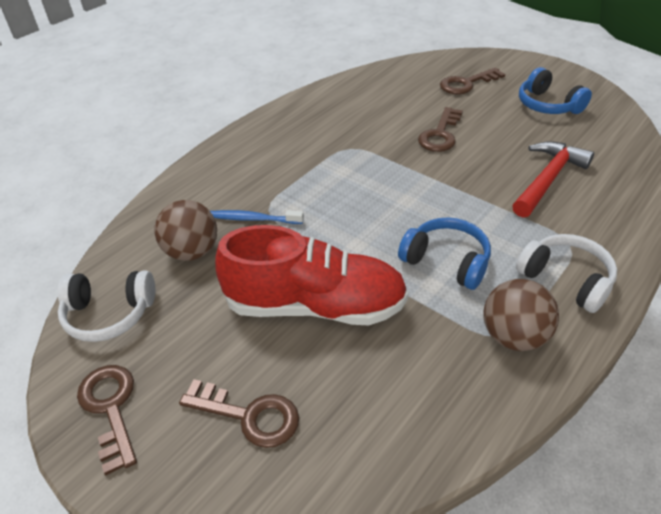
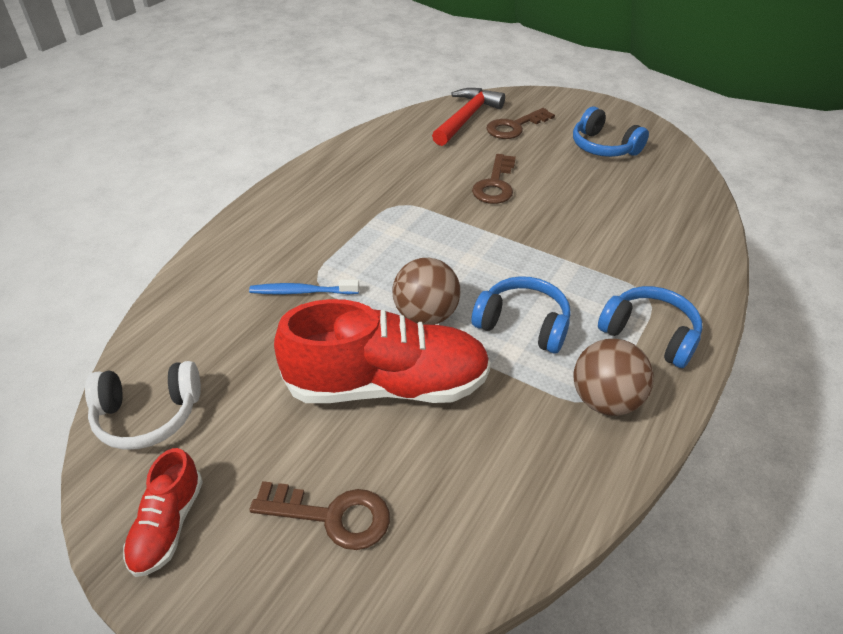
camera: 10 degrees left, 0 degrees up
(110, 408) = (168, 525): brown key -> red shoe
(192, 252) = (236, 334): brown ball -> brown ball (426, 315)
(547, 179) = (615, 228): red hammer -> red hammer (466, 118)
(566, 280) = (649, 335): white headphones -> blue headphones

